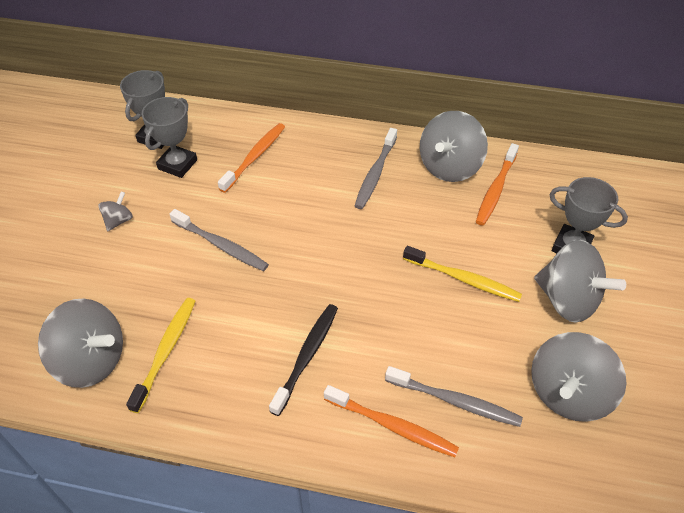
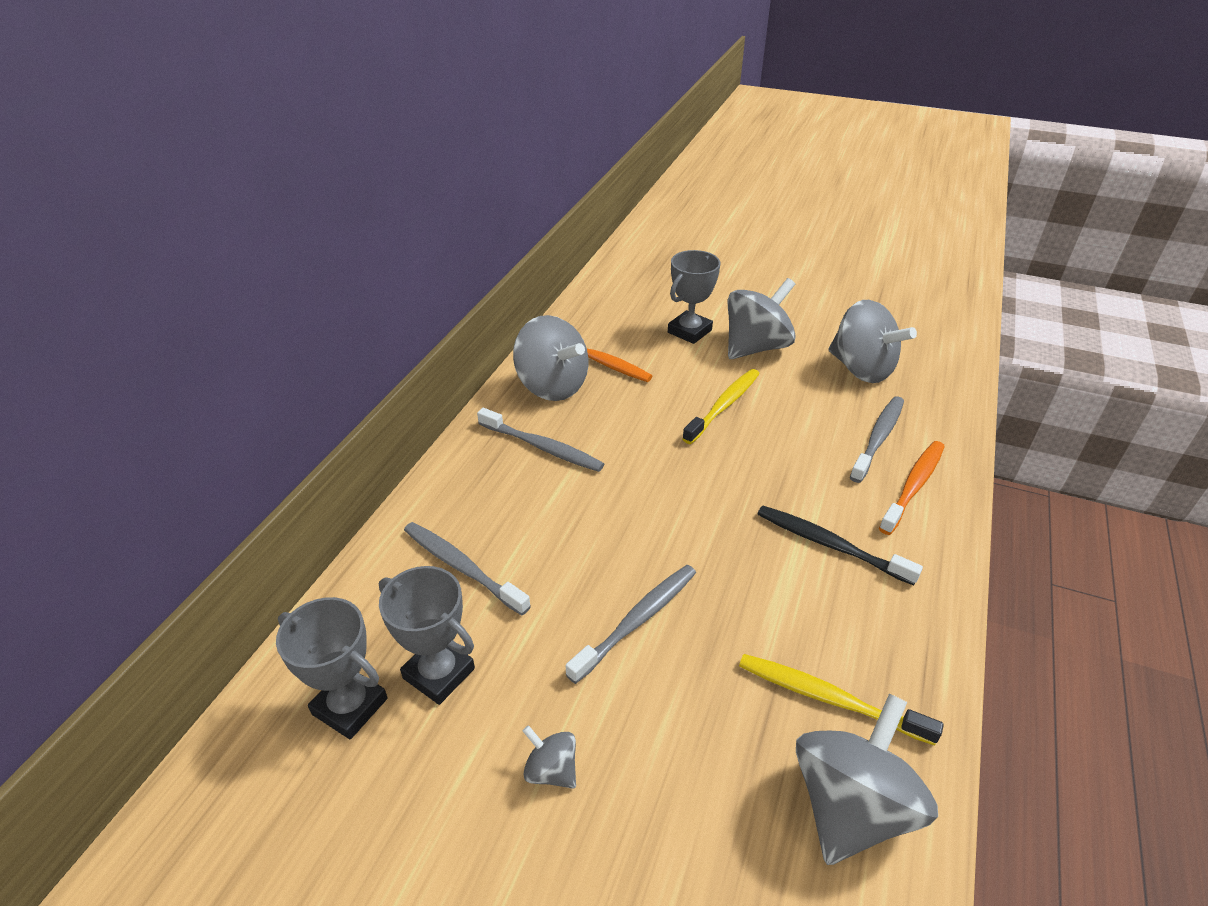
camera: 80 degrees left, 10 degrees down
(255, 157) = (462, 567): orange toothbrush -> grey toothbrush

